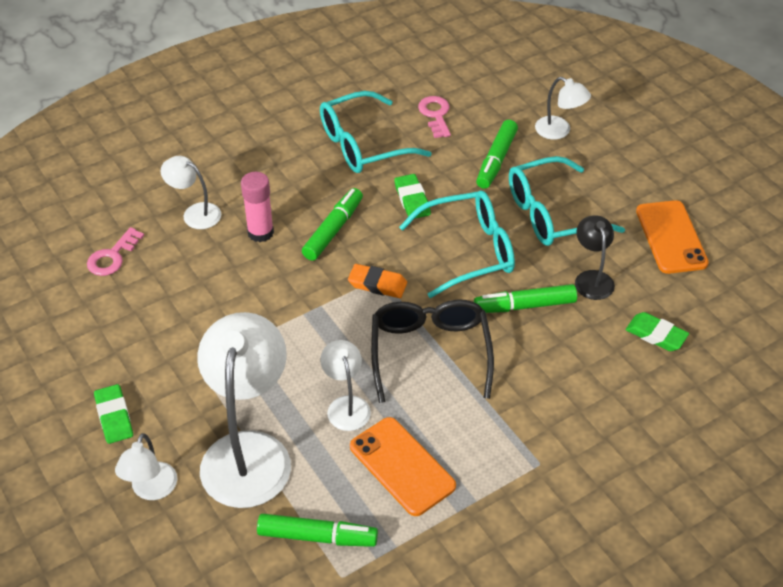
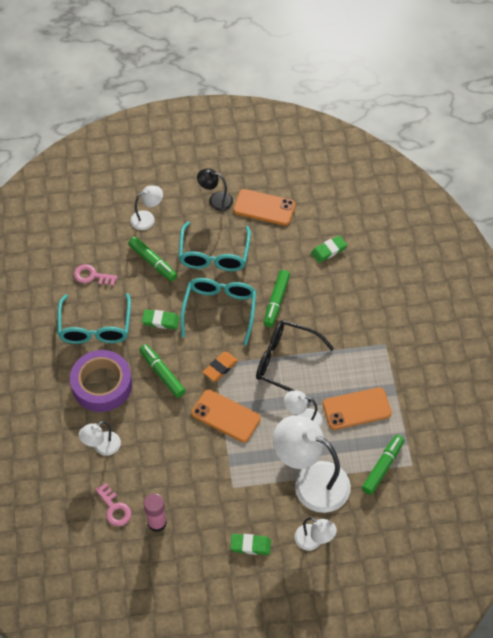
camera: 65 degrees left, 10 degrees up
(260, 232) = (141, 415): pink glue stick -> pink glue stick (157, 523)
(284, 181) = (102, 385): none -> purple tape
(305, 317) = (226, 416): none -> orange phone
(592, 278) = (273, 260): black lamp -> black lamp (215, 200)

